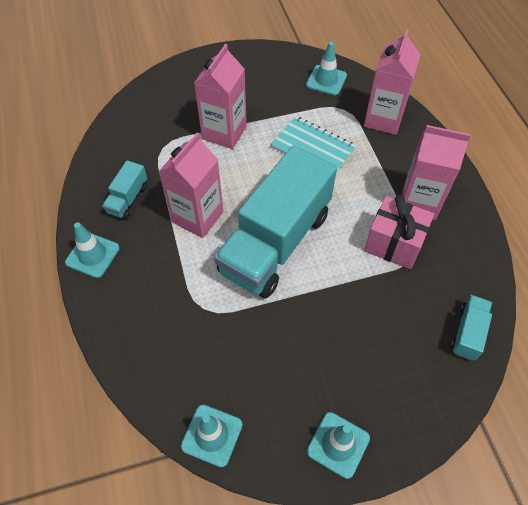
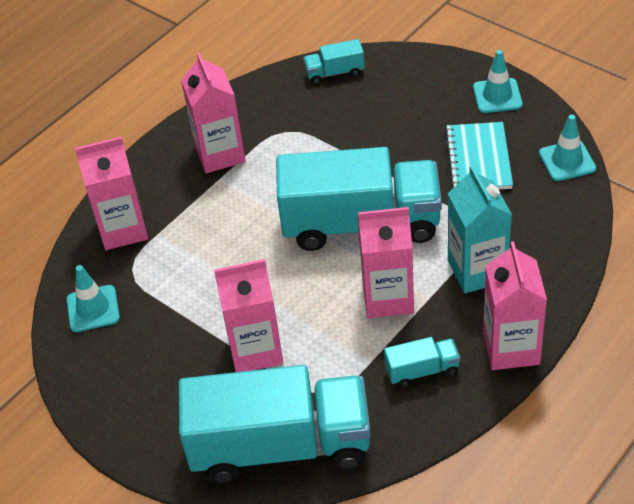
camera: 120 degrees left, 10 degrees down
(92, 255) = (511, 348): turquoise traffic cone -> pink carton
(151, 110) = (280, 446): none -> turquoise truck
(168, 282) = (477, 271): none -> turquoise carton
(313, 148) = (215, 262): turquoise notebook -> turquoise notebook (478, 159)
(394, 244) = (286, 148): pink gift -> none

